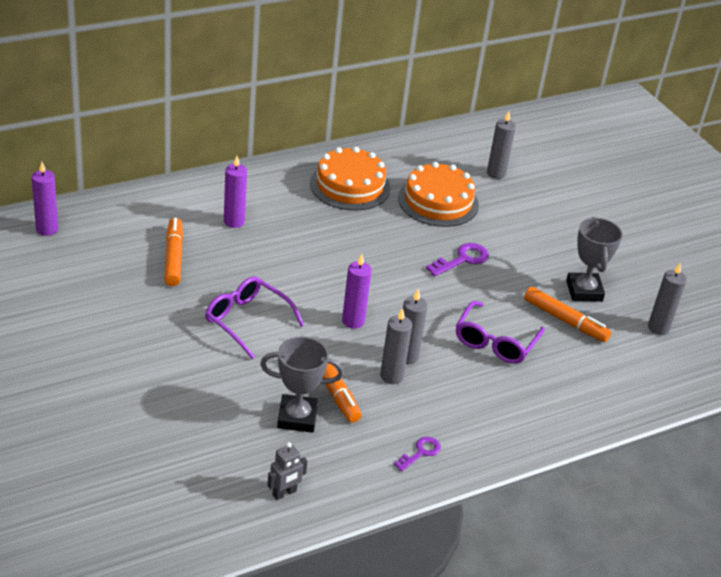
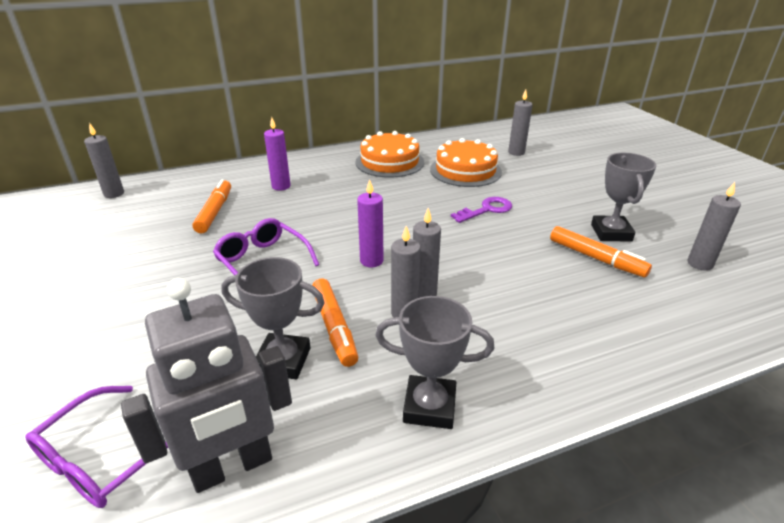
camera: 10 degrees right, 5 degrees down
(47, 229) = (114, 194): purple candle -> grey candle
(284, 493) = (232, 467): grey robot -> grey robot, size x2.28
(420, 452) = (429, 406): purple key -> grey trophy
(495, 342) = (522, 278): purple glasses -> purple glasses (105, 458)

